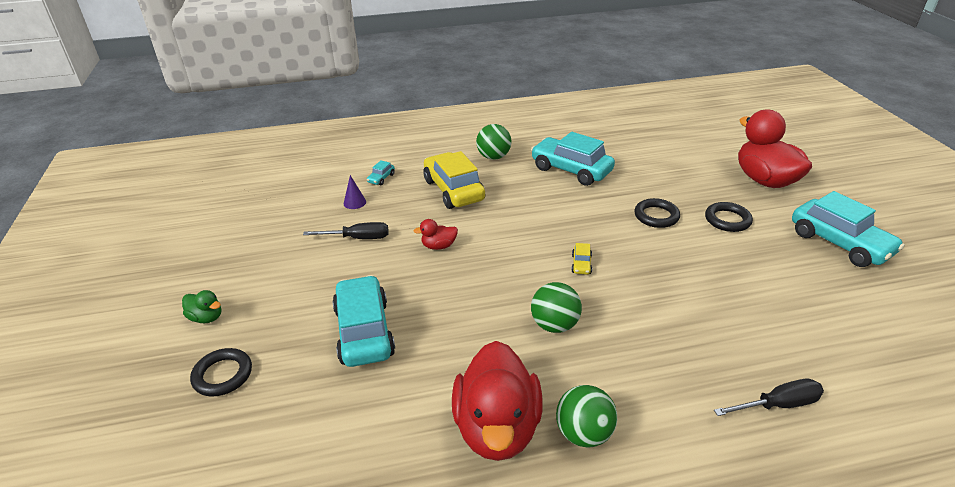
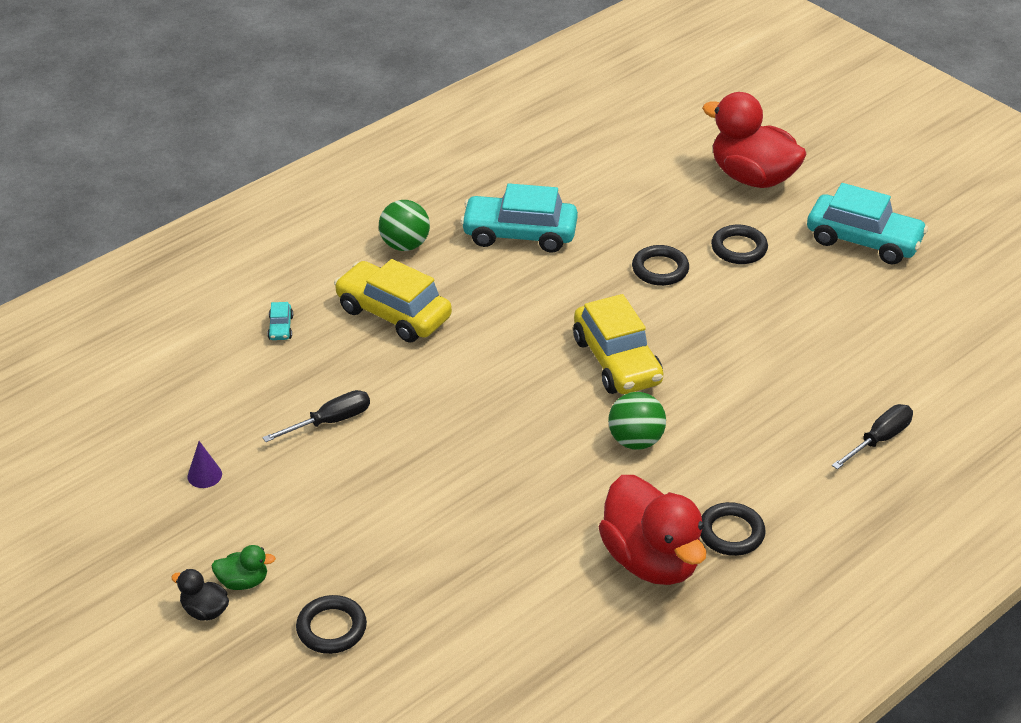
camera: 30 degrees left, 5 degrees up
(165, 327) = (205, 610): none -> black duck
(354, 202) = (278, 375): purple cone -> purple cone (204, 475)
(364, 331) = (442, 525): turquoise car -> none
(438, 246) = (439, 396): red duck -> none
(581, 264) = (617, 361): yellow car -> yellow car, size x2.43
(583, 434) = (731, 533): green ball -> black ring

